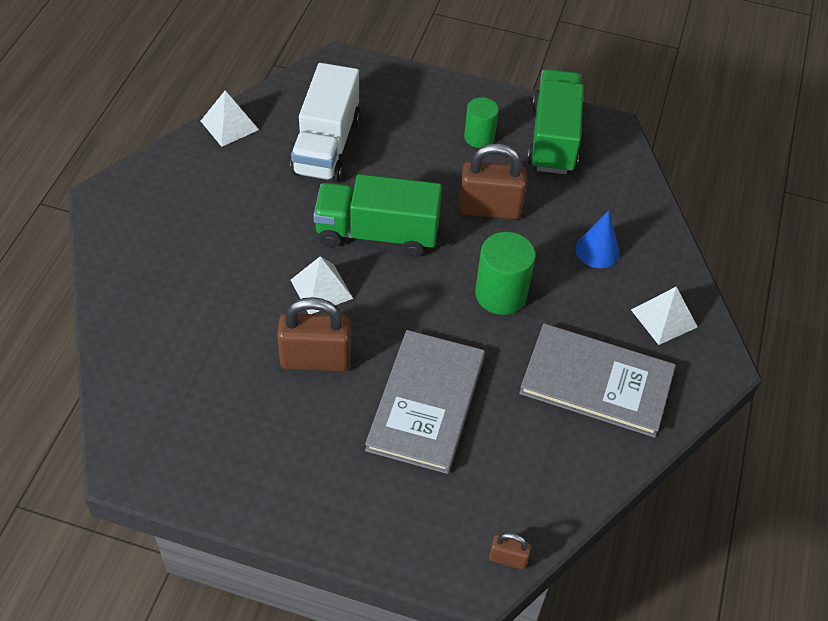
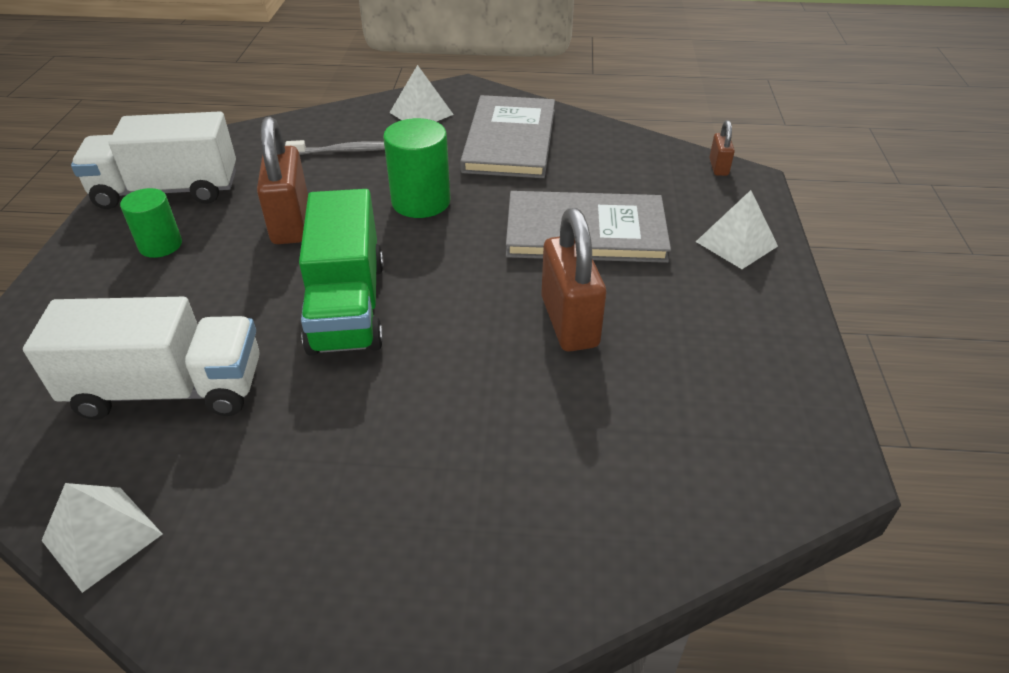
camera: 100 degrees left, 10 degrees down
(321, 289) = (456, 339): white pyramid -> white pyramid (736, 243)
(553, 138) = (167, 191): green truck -> white truck
(597, 250) = (344, 151): blue cone -> grey toothbrush

